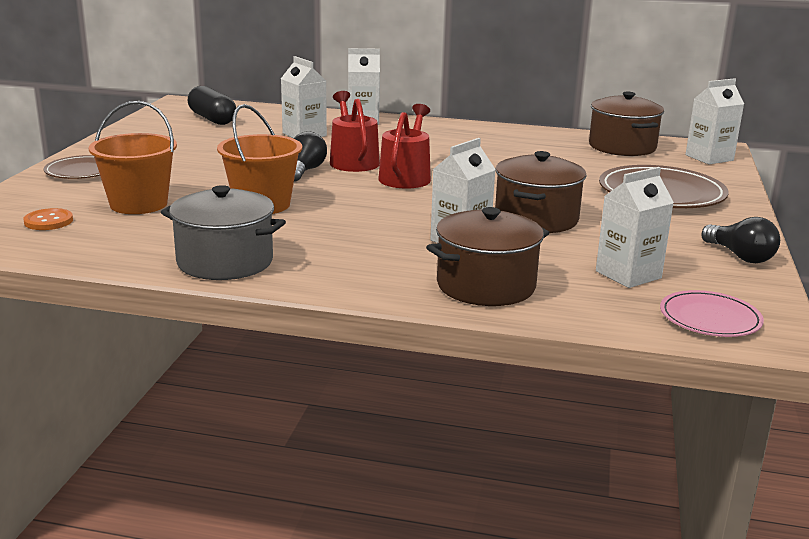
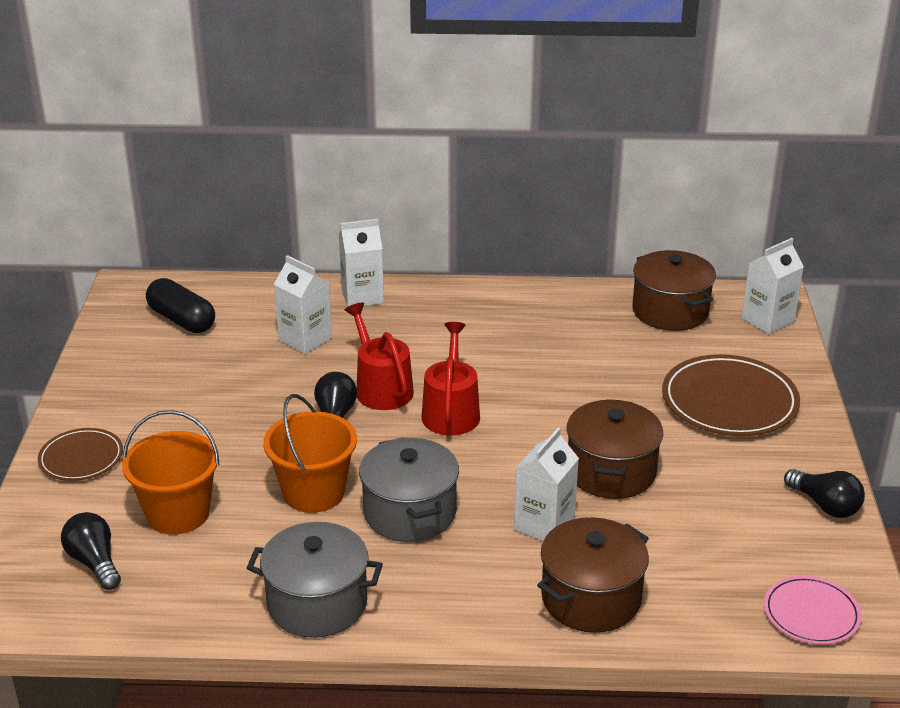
camera: 10 degrees left, 10 degrees up
(48, 221) = (94, 562): orange button -> black light bulb
(340, 222) = (410, 513): none -> grey pot
(628, 275) = (723, 556): white carton -> none

